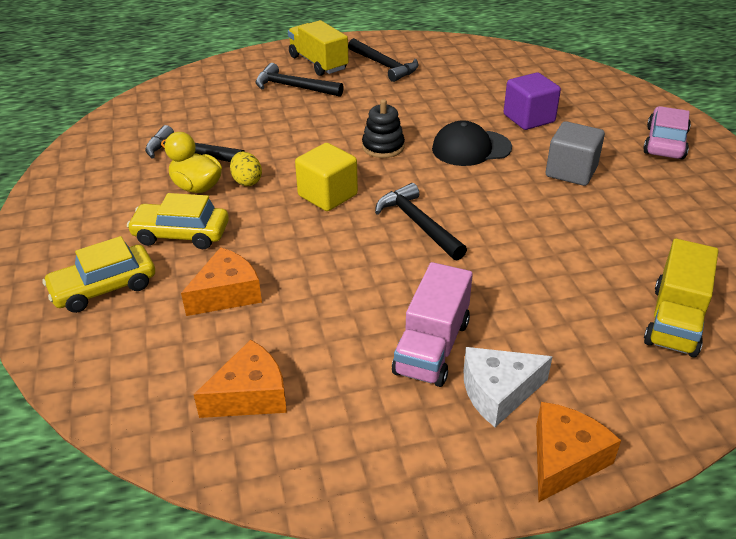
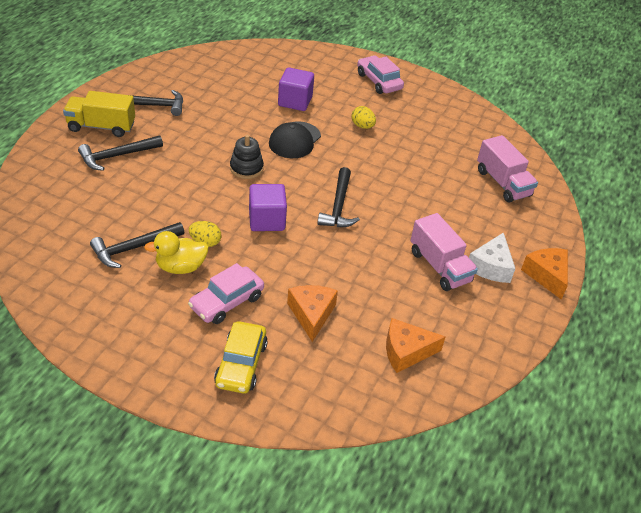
camera: 55 degrees left, 5 degrees up
(181, 234) = (227, 302): yellow car -> pink car
(250, 395) = (406, 351): orange cheese -> orange cheese turned 105 degrees counterclockwise
(327, 195) = (267, 220): yellow cube -> purple cube
(418, 224) = (339, 206): black hammer -> black hammer turned 90 degrees counterclockwise
(571, 172) = (362, 126): grey cube -> yellow egg
(675, 320) = (502, 183): yellow truck -> pink truck

